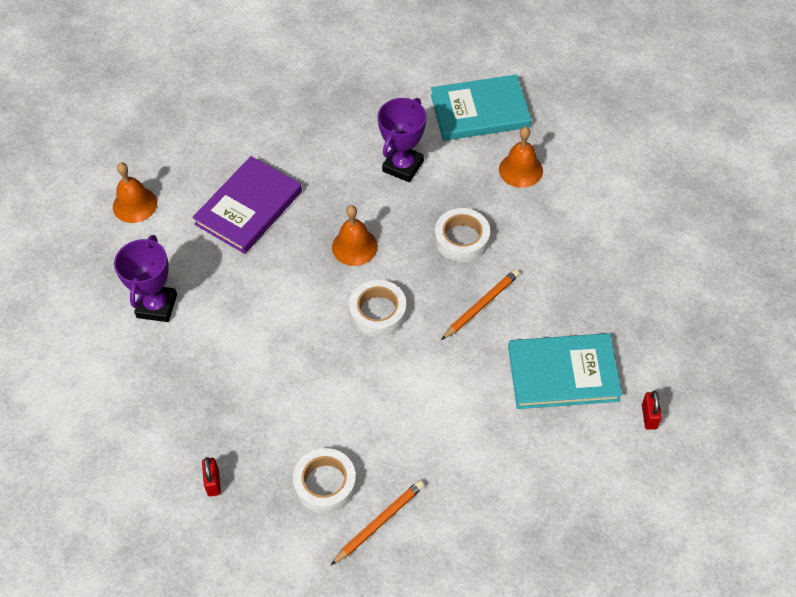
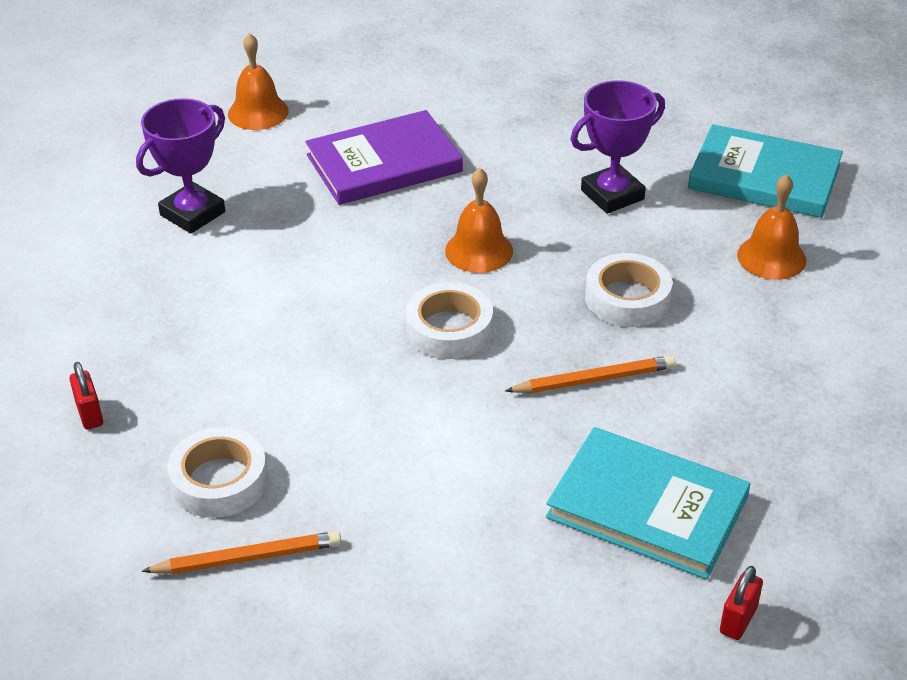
camera: 30 degrees right, 15 degrees down
(213, 482) = (89, 414): red padlock -> red padlock turned 45 degrees counterclockwise

